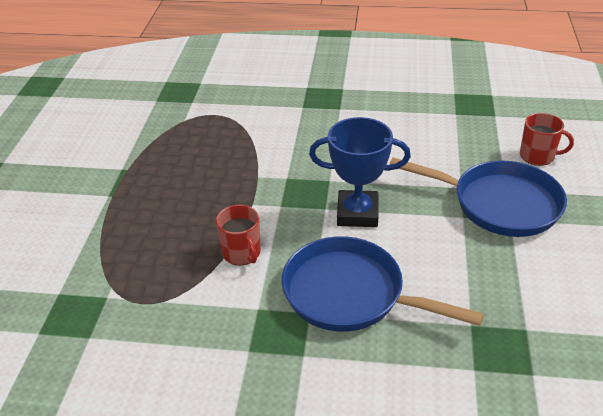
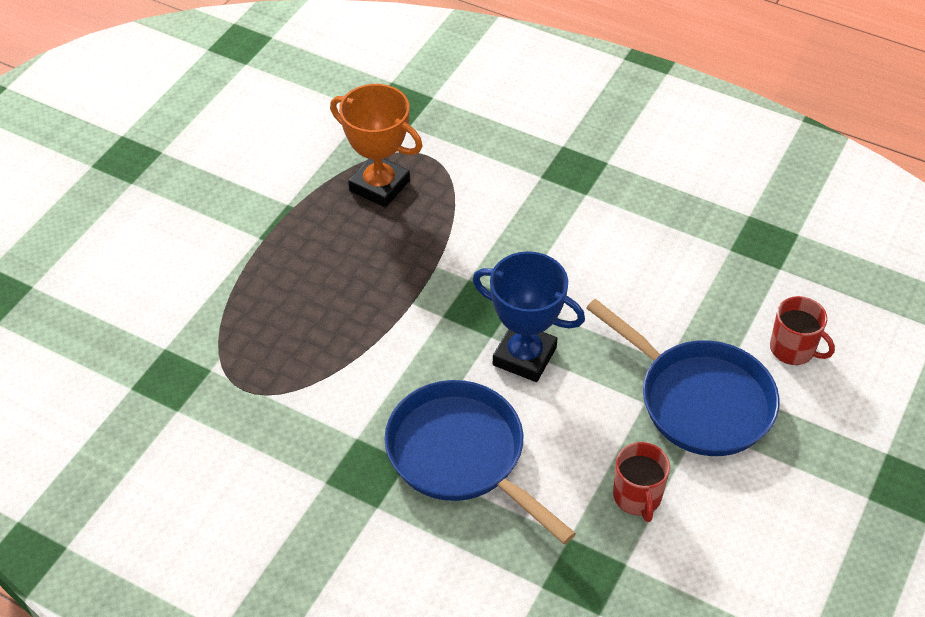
camera: 20 degrees right, 10 degrees up
(188, 140) = (379, 186): none -> orange trophy
(242, 253) = (371, 364): red mug -> red mug (637, 497)

